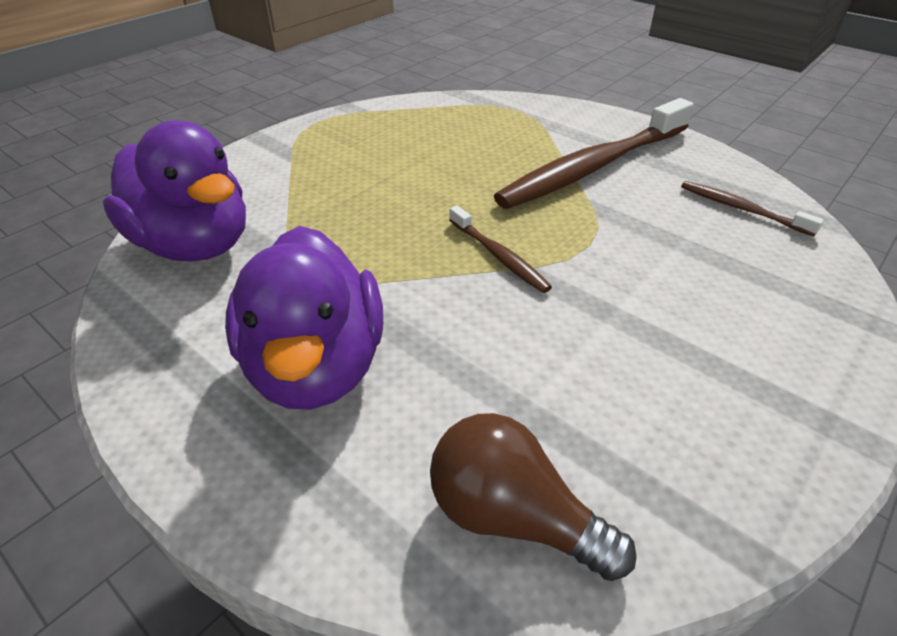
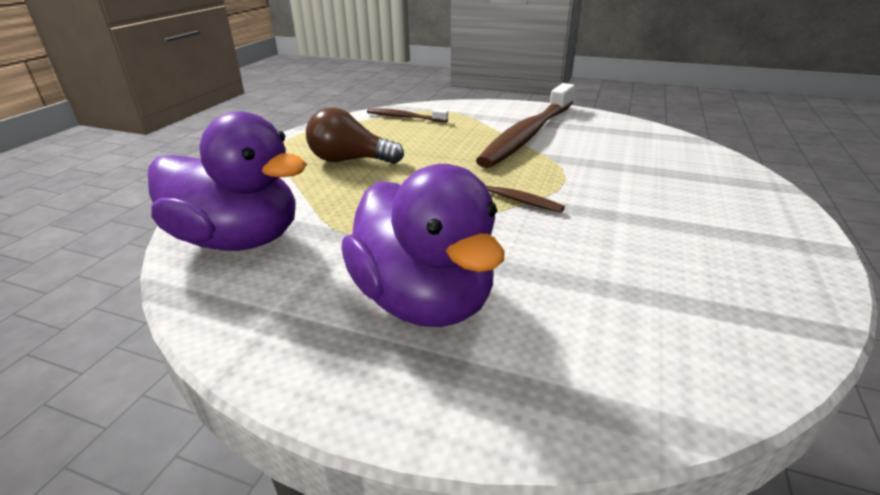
camera: 20 degrees left, 10 degrees down
(513, 516) = (665, 357): brown light bulb -> brown light bulb (350, 160)
(741, 209) = (645, 141): brown toothbrush -> brown toothbrush (404, 117)

